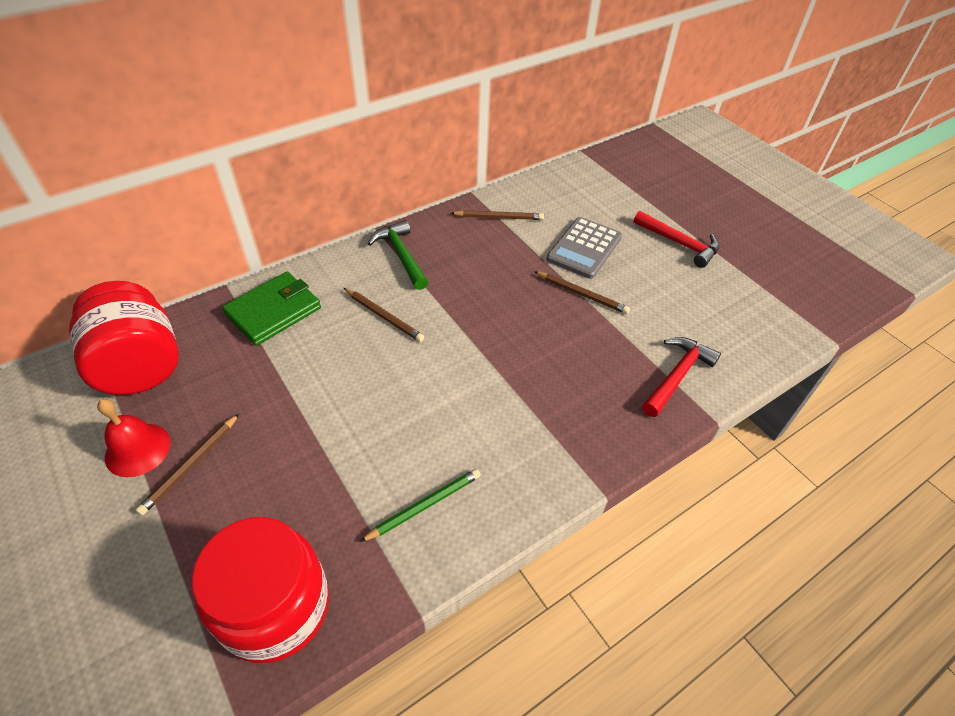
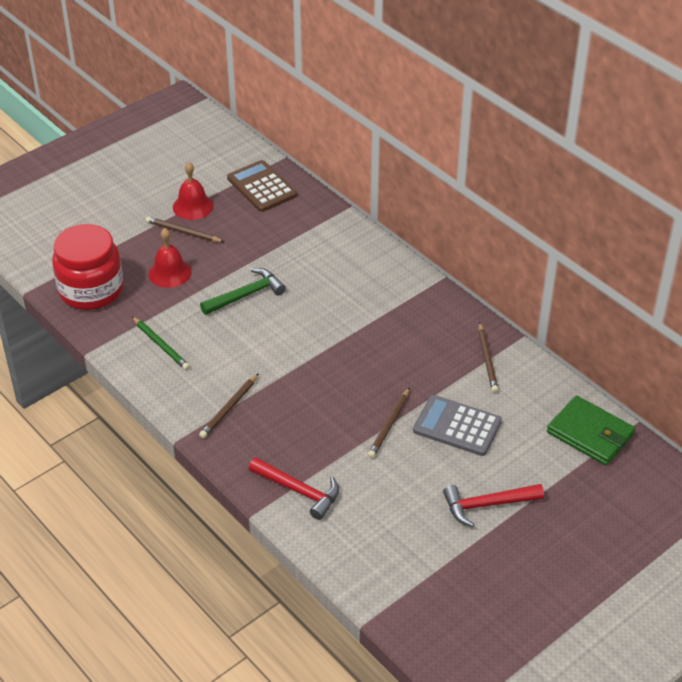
camera: 85 degrees right, 5 degrees down
(140, 365) = (261, 187): red jar -> brown calculator
(273, 311) = (326, 237): green wallet -> green wallet (590, 433)
(275, 487) = (170, 273): none -> red bell
(384, 316) = (333, 299): brown pencil -> brown pencil (229, 408)
(401, 255) = (411, 299): green hammer -> green hammer (246, 295)
(679, 243) = (487, 505): red hammer -> red hammer turned 45 degrees clockwise

